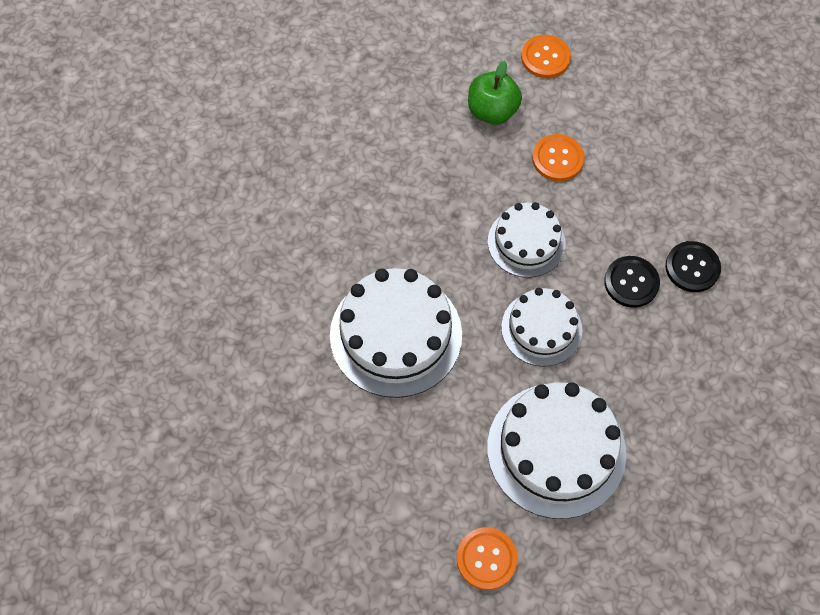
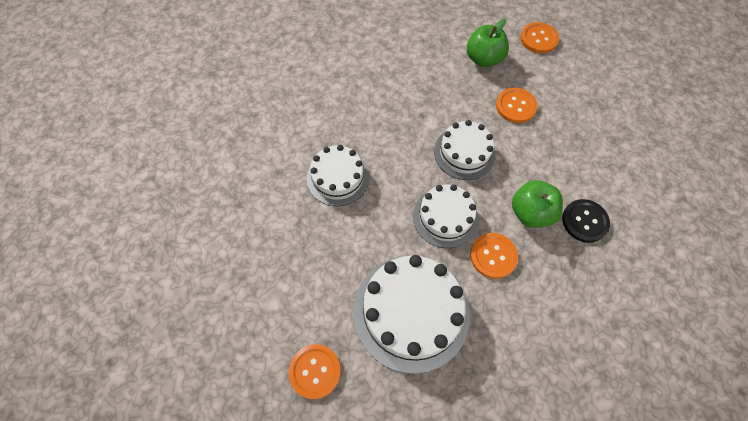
camera: 25 degrees right, 0 degrees up
(396, 335) = (338, 178): white cake -> white cake, size x0.61
(613, 349) = (493, 256): none -> orange button
(631, 282) = (530, 212): black button -> green apple

